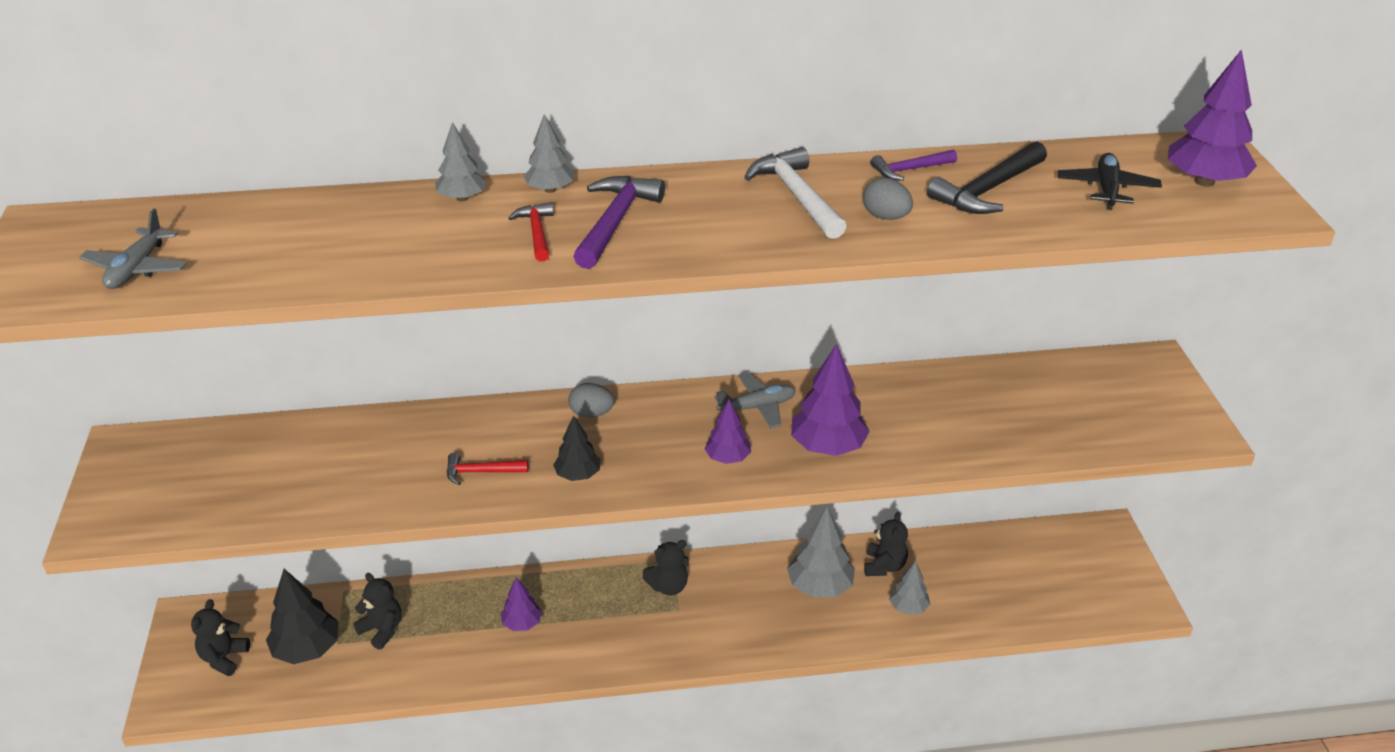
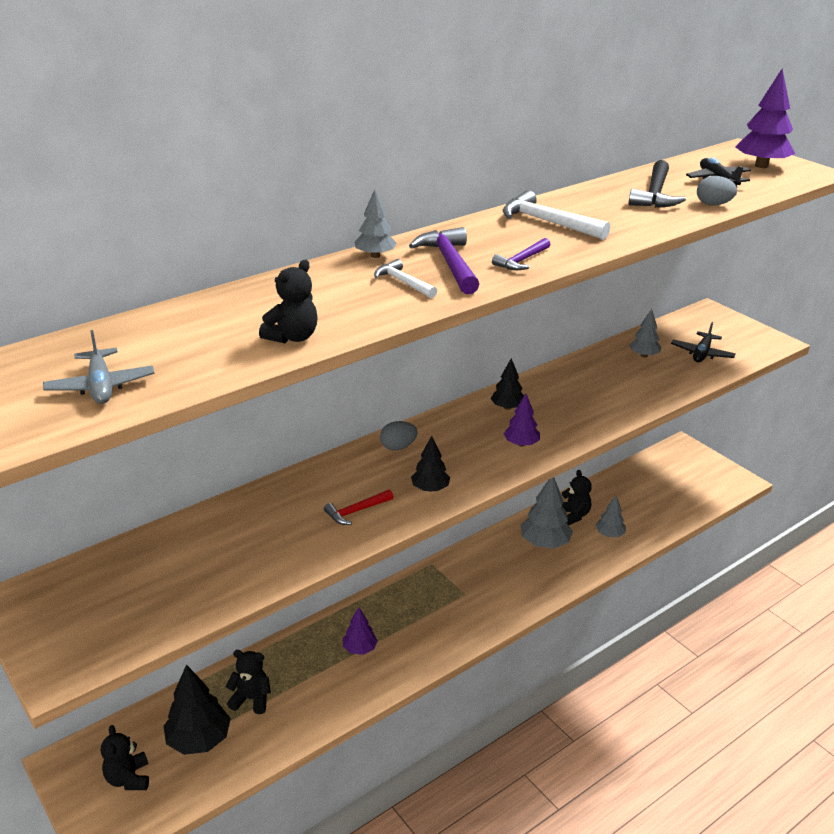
camera: 30 degrees left, 5 degrees down
(462, 198) = (316, 275): grey tree -> grey tree (644, 355)
(537, 233) = (403, 282): red hammer -> white hammer
(668, 586) = (444, 582): black teddy bear -> black teddy bear (292, 337)
(757, 407) = (507, 407): grey plane -> black tree
(827, 447) = (577, 416): purple tree -> none
(886, 217) = (617, 221): grey egg -> grey egg (713, 204)
(910, 170) = (595, 194): purple hammer -> purple hammer (522, 261)
(1079, 417) = (702, 354): none -> black plane

